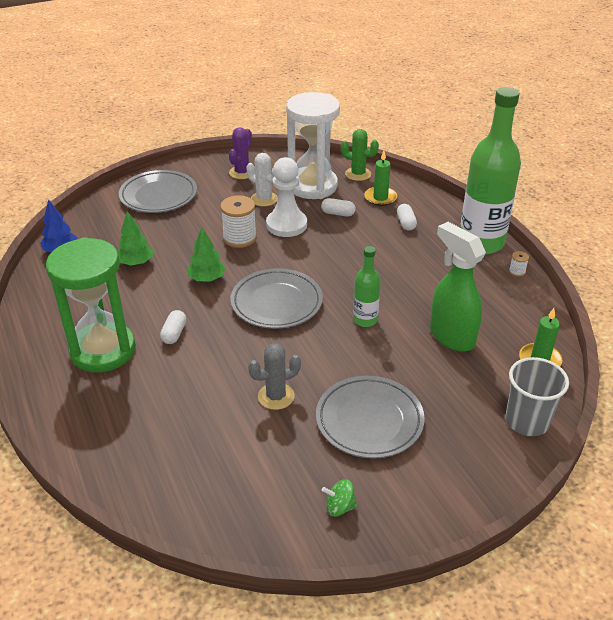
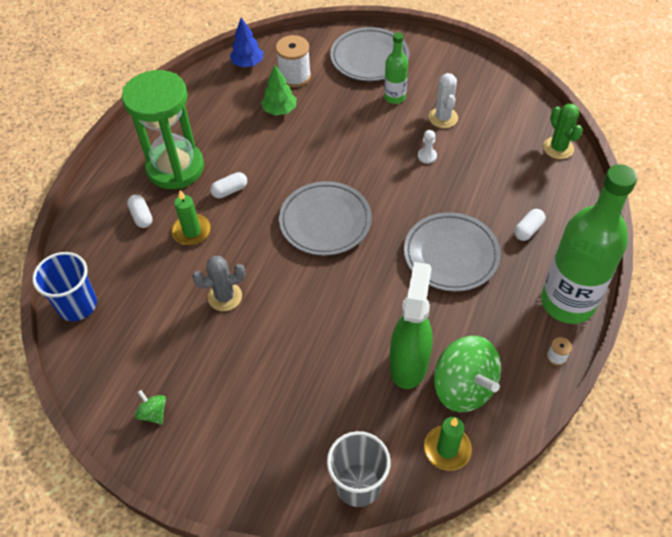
camera: 50 degrees right, 15 degrees up
(161, 498) = (77, 305): none -> blue cup
(207, 279) = (306, 161): green tree -> none
(239, 238) = (375, 142): white spool -> white spool (294, 76)
(242, 172) = (461, 78): purple cactus -> none
(276, 396) = (225, 297): grey cactus -> grey cactus turned 45 degrees counterclockwise
(286, 225) = (427, 156): white pawn -> white pawn, size x0.43
(312, 186) = (500, 132): white hourglass -> none
(338, 213) = (483, 176): white capsule -> white capsule (141, 216)
(365, 320) = (366, 291): green bottle -> green bottle (394, 97)
(369, 420) = (255, 372): grey plate -> grey plate (451, 255)
(380, 198) = (542, 187): green candle -> green candle (192, 231)
(498, 323) = (463, 387): none -> green spinning top

